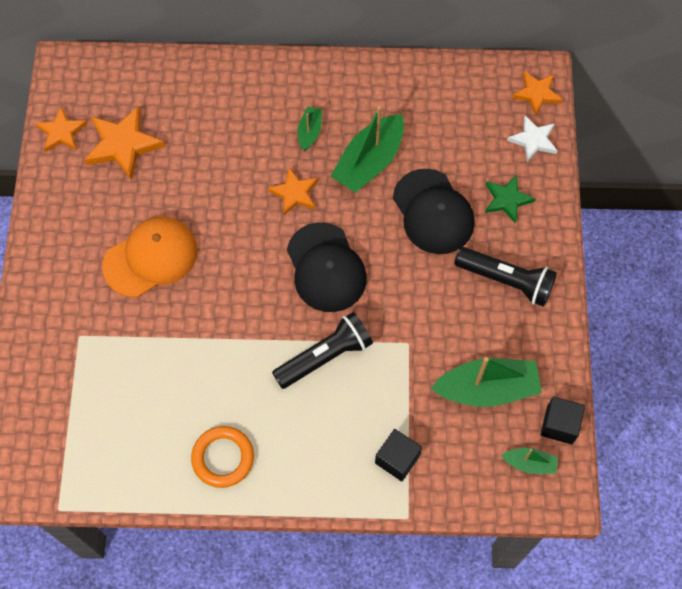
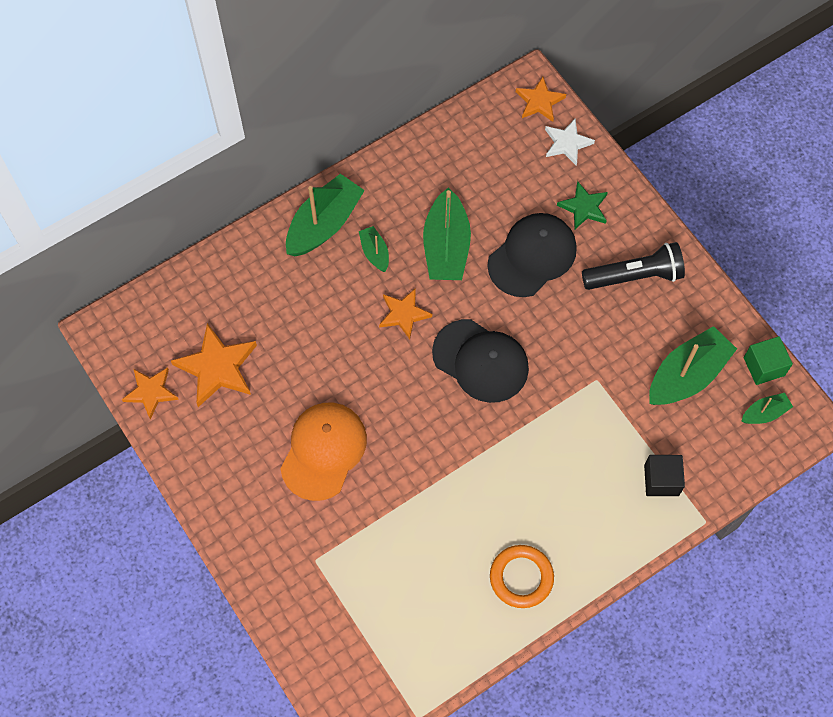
camera: 35 degrees left, 0 degrees up
(288, 87) = (324, 224): none -> green boat
(325, 356) = (538, 436): black flashlight -> none
(433, 212) = (532, 256): black cap -> black cap turned 75 degrees counterclockwise
(559, 425) = (764, 366): black cube -> green cube

